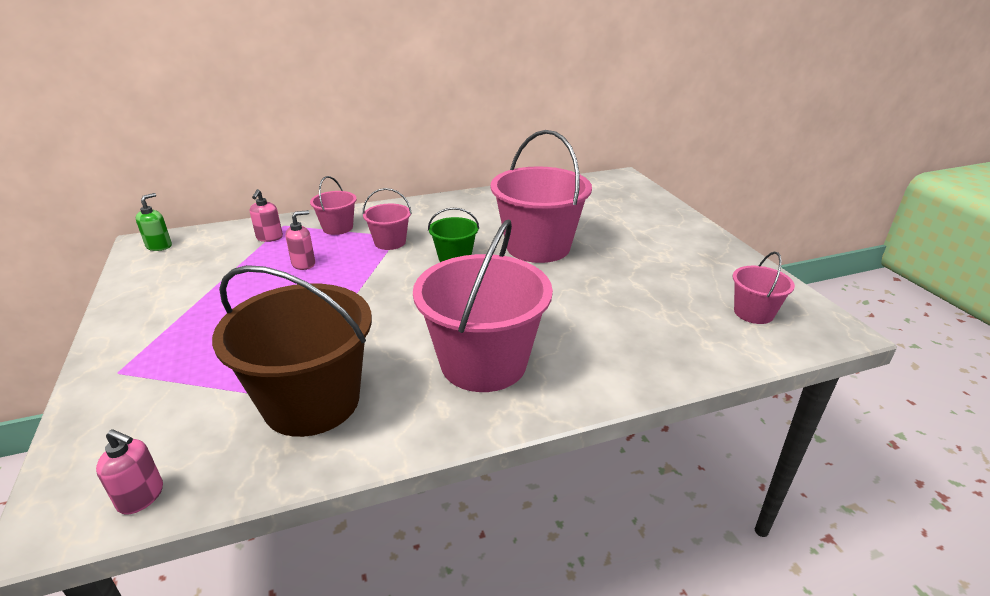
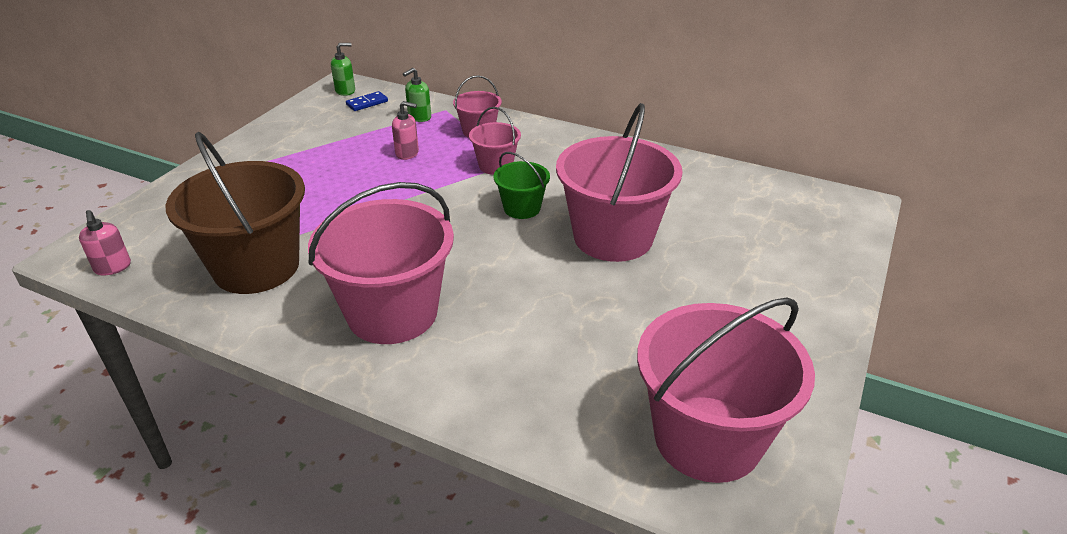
camera: 45 degrees right, 5 degrees up
(199, 246) = (367, 103): none -> blue domino
(269, 238) = (419, 117): pink soap dispenser -> green soap dispenser
(753, 313) = (707, 438): pink bucket -> pink bucket, size x2.04

